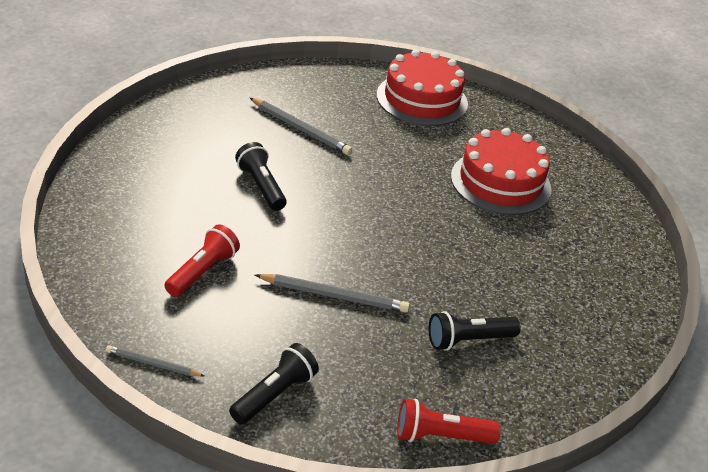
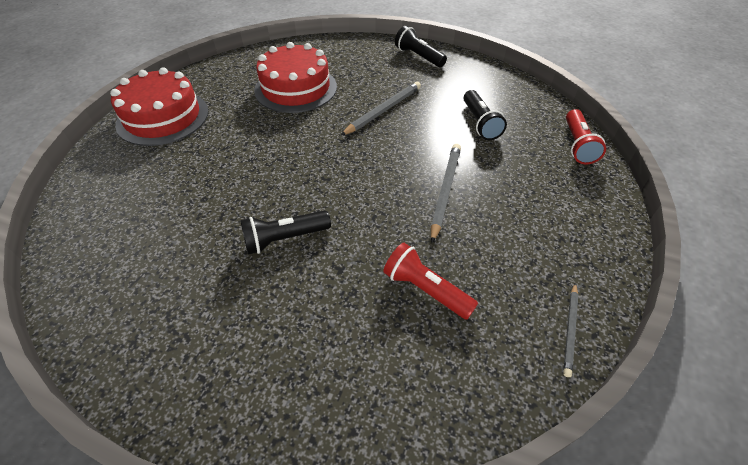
camera: 80 degrees left, 10 degrees up
(274, 394) = (574, 234): black flashlight -> black flashlight (418, 57)
(300, 129) = (186, 204): grey pencil -> grey pencil (383, 110)

